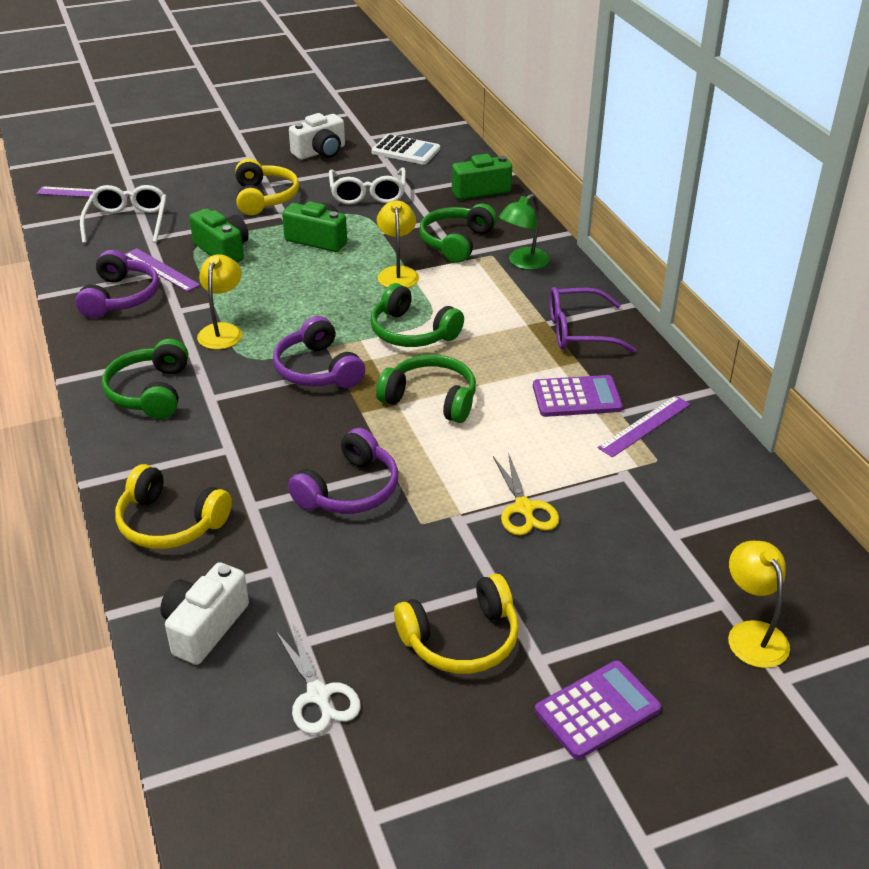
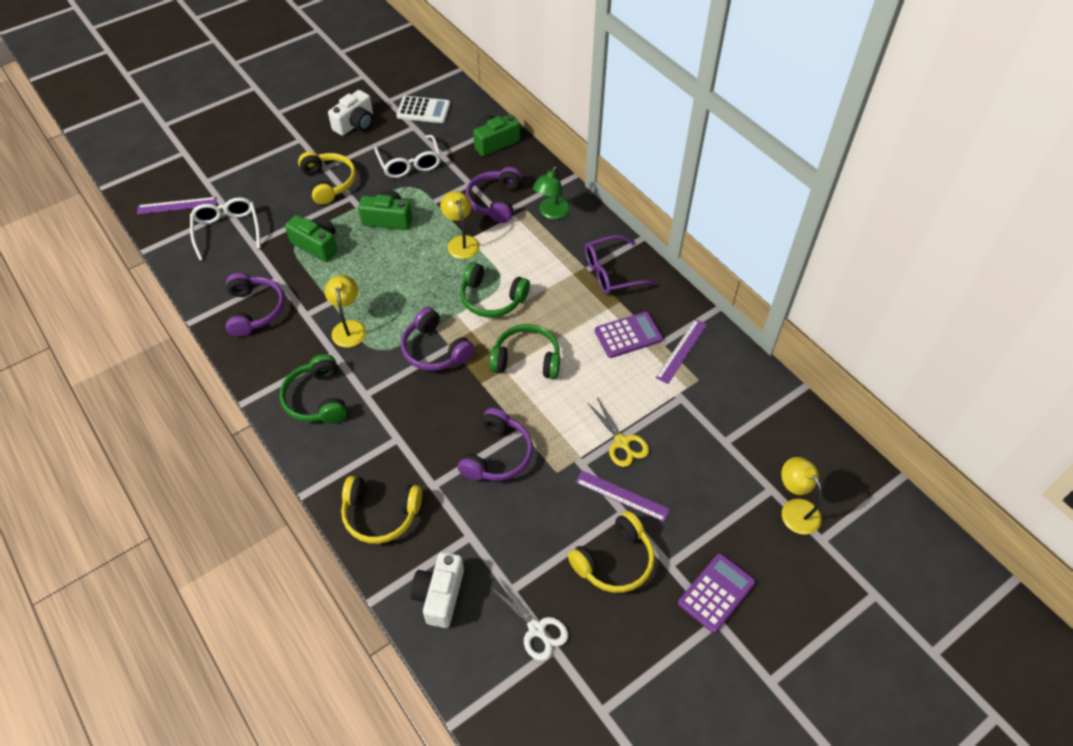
camera: 15 degrees left, 15 degrees up
(161, 270) = (276, 275): purple ruler -> purple ruler (622, 495)
(456, 242) = (495, 201): green headphones -> purple headphones

